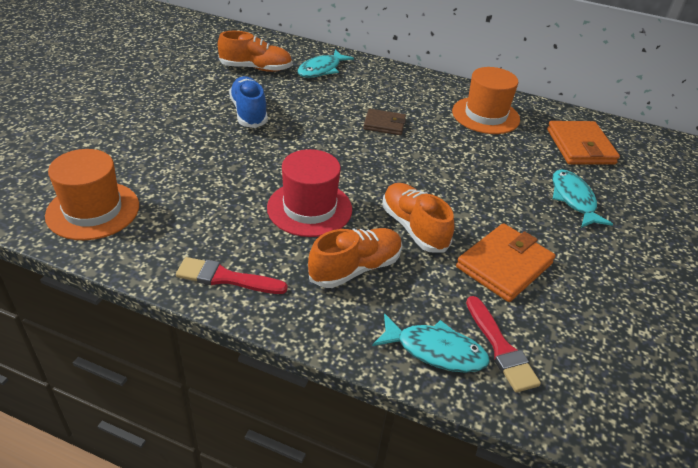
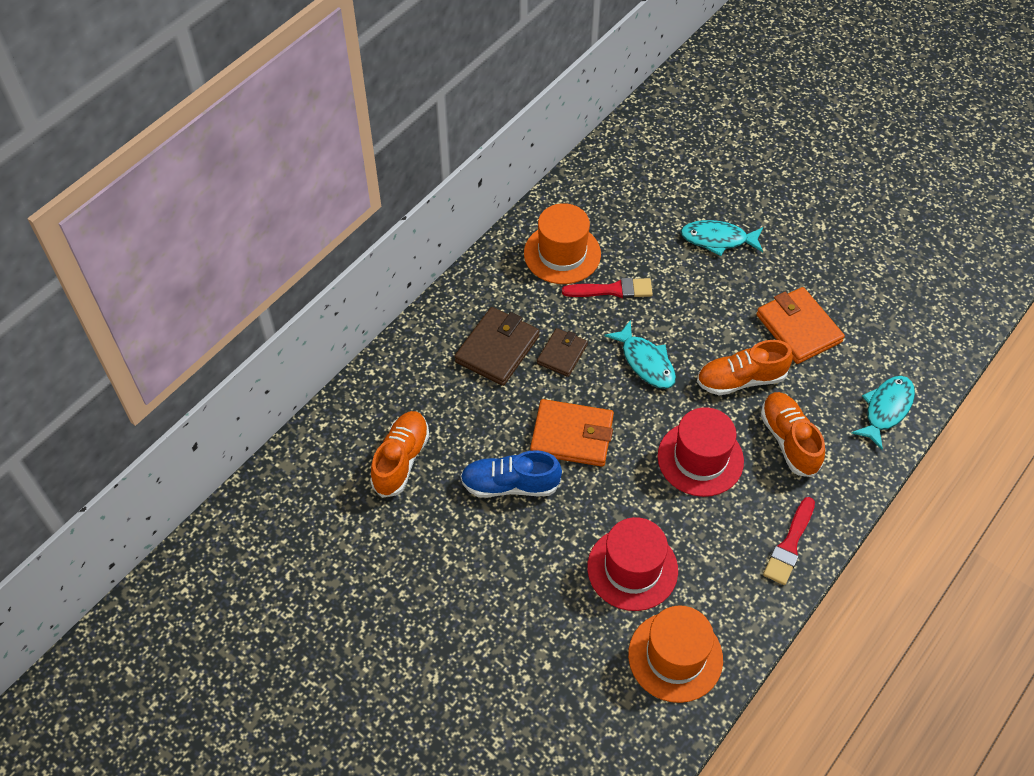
camera: 70 degrees left, 15 degrees up
(181, 178) = (632, 568): none -> red hat
(321, 69) = (421, 387): turquoise fish -> turquoise fish (645, 362)
(372, 95) = (497, 349): none -> brown wallet
(500, 348) = (887, 365): red brush -> red brush (612, 290)
(580, 146) = (635, 196): orange wallet -> orange wallet (572, 435)

